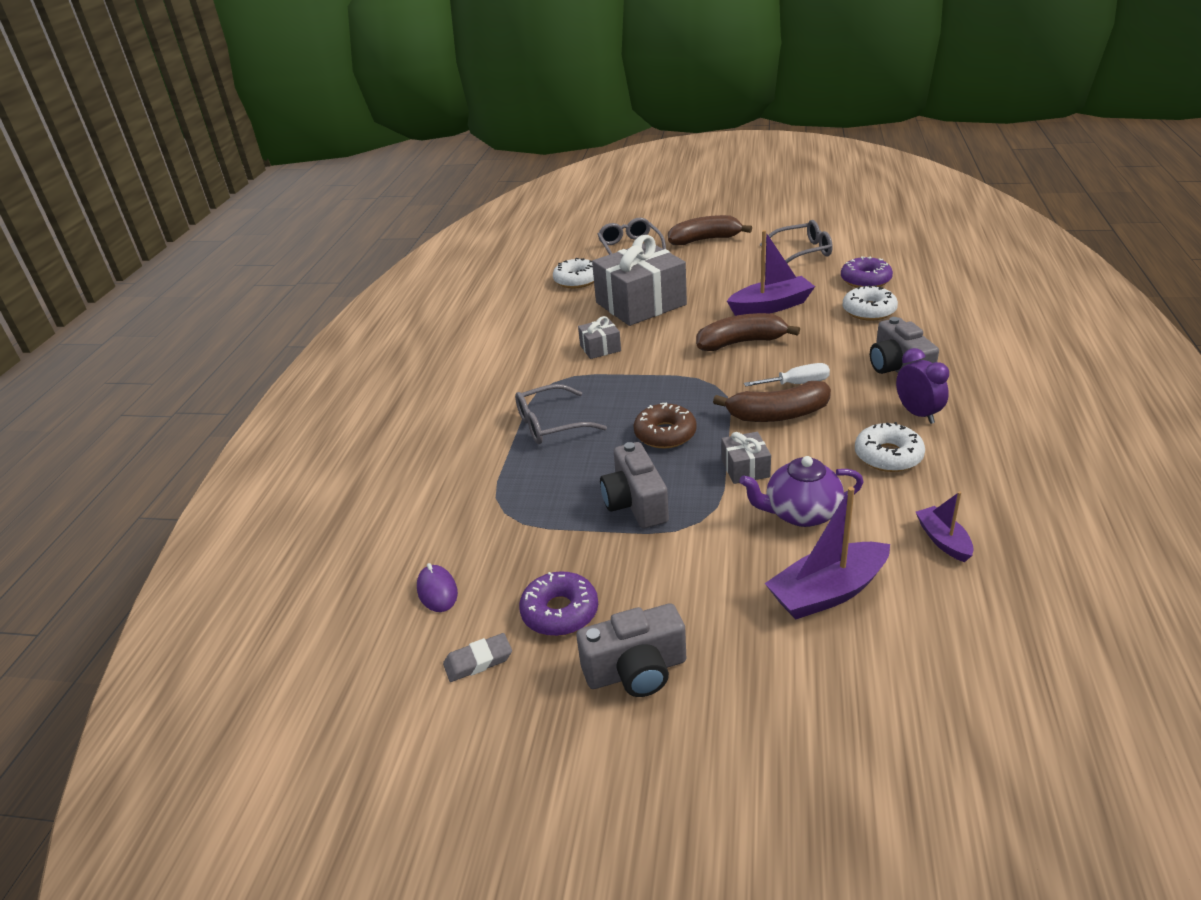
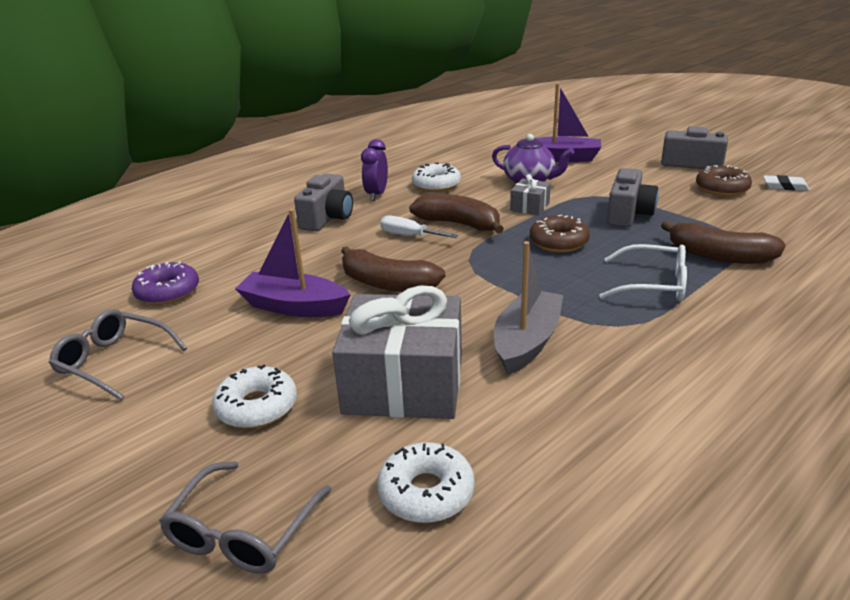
camera: 145 degrees left, 5 degrees down
(437, 591) = (808, 217): purple mouse -> none
(478, 661) = (785, 186): grey eraser -> white eraser
(551, 424) = (652, 284): grey glasses -> white glasses
(560, 612) = (722, 188): purple donut -> brown donut
(600, 348) = (527, 342): grey gift -> grey boat
(704, 240) = (134, 467): brown banana -> brown banana (719, 256)
(869, 311) = (240, 263): white donut -> white donut (257, 407)
(943, 540) = (477, 155): purple boat -> none

